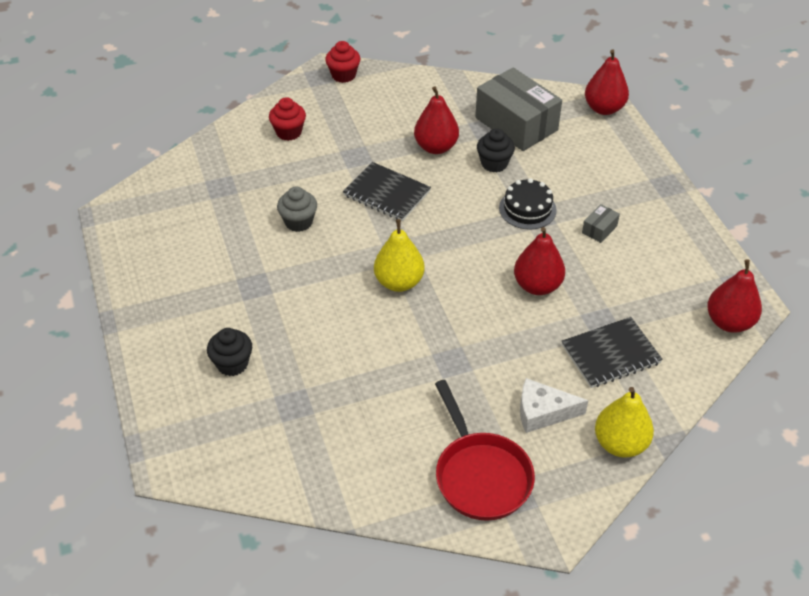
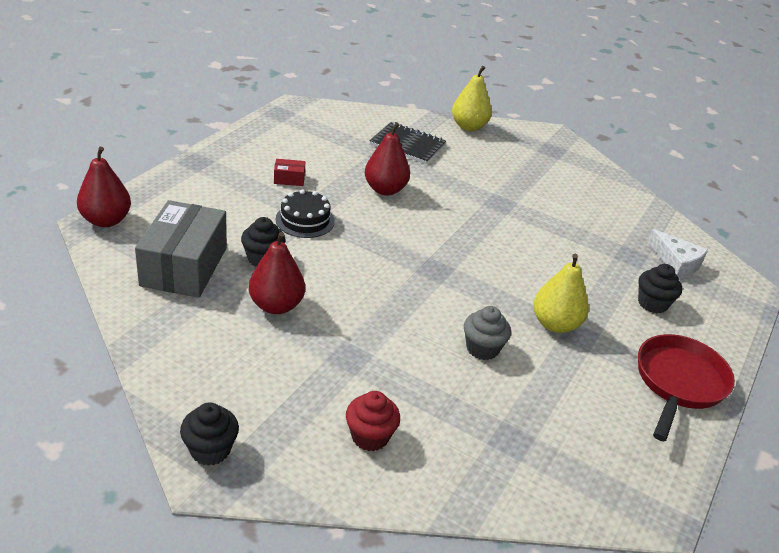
camera: 135 degrees left, 10 degrees down
(343, 75) = (210, 450): red cupcake -> black cupcake
(386, 193) = (379, 309): black notebook -> none
(399, 282) = (468, 255): yellow pear -> yellow pear (555, 324)
(480, 475) = (558, 165): red pan -> red pan (678, 383)
(542, 412) = (486, 157): white cheese -> white cheese (675, 263)
(599, 229) = (289, 179): grey box -> red box
(729, 322) = (322, 111): red pear -> none

